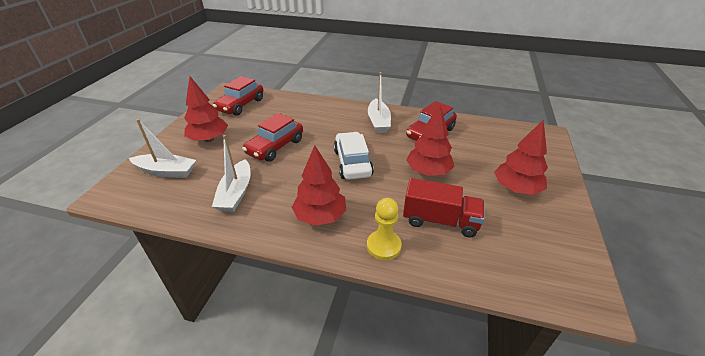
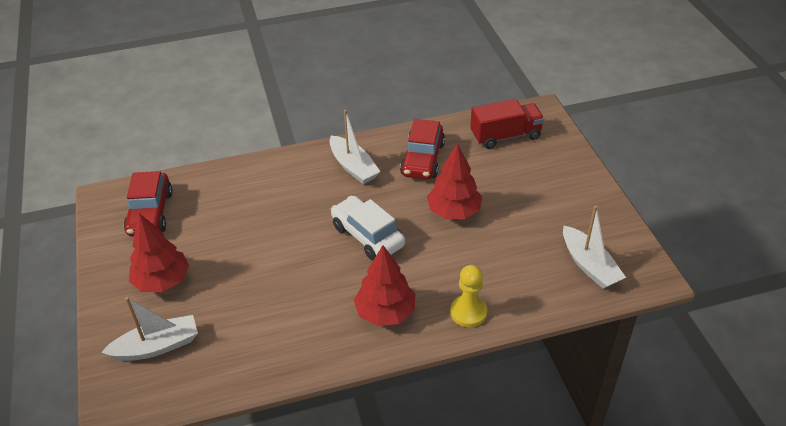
camera: 30 degrees left, 5 degrees up
(236, 193) = (271, 331): white boat -> white boat (589, 265)
(275, 147) = (260, 254): red car -> none
(440, 221) = (500, 262): red truck -> red truck (505, 136)
(516, 188) = (547, 194): red tree -> none

